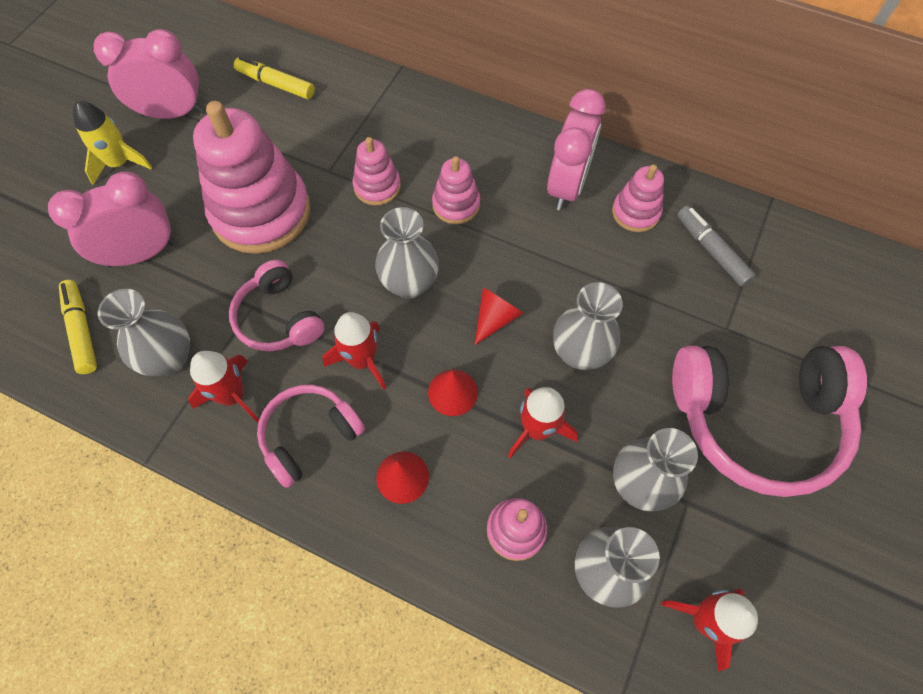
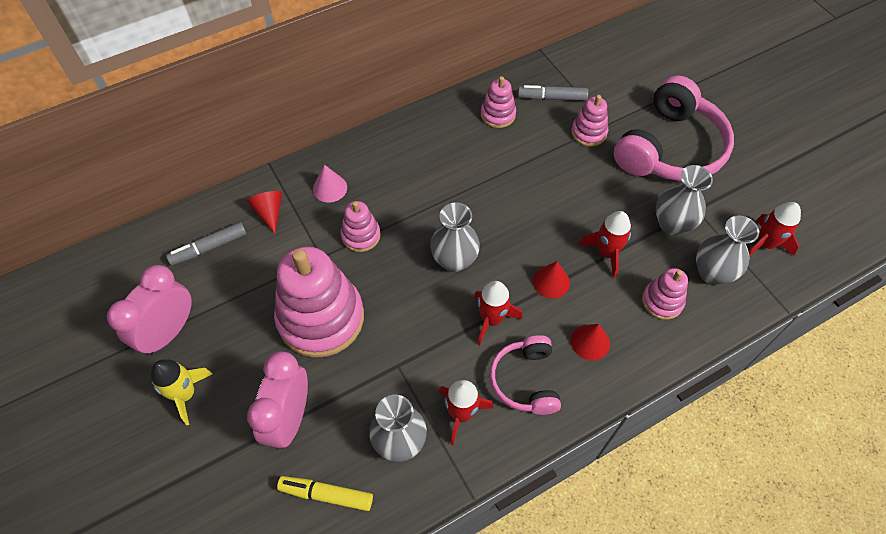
camera: 55 degrees left, 5 degrees down
(276, 84) = (209, 247): yellow marker -> grey marker
(279, 318) = (420, 352): pink headphones -> none
(412, 128) = (330, 188): none -> pink cone
(456, 205) = (414, 200): pink stacking toy -> pink stacking toy (588, 132)
(495, 318) = (516, 229): red cone -> red cone (269, 212)
(567, 186) = (450, 135): pink clock -> none
(579, 353) = (571, 201): grey vase -> none

